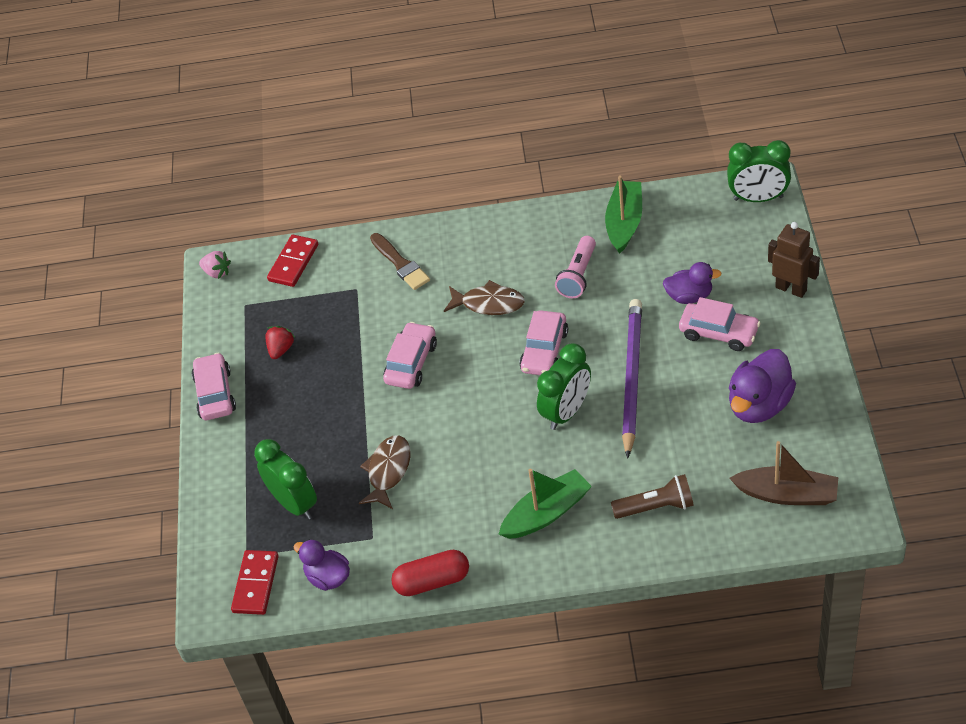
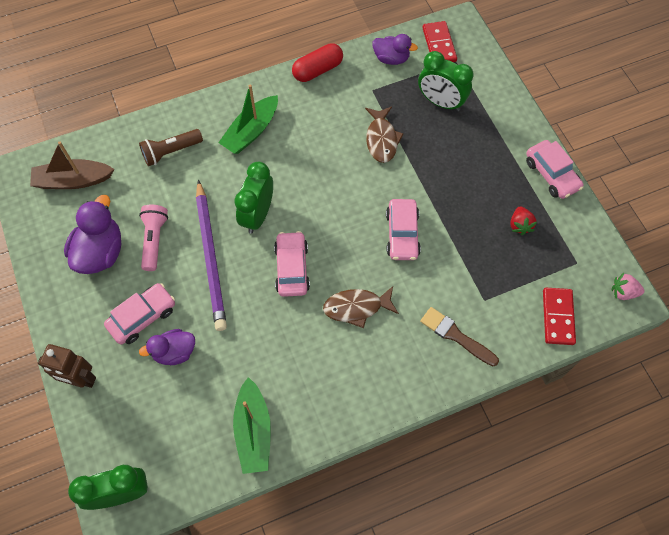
camera: 155 degrees right, 15 degrees up
(578, 275) = (283, 355): pink flashlight -> pink flashlight (154, 240)
(719, 332) = (142, 317): pink car -> pink car turned 135 degrees clockwise

